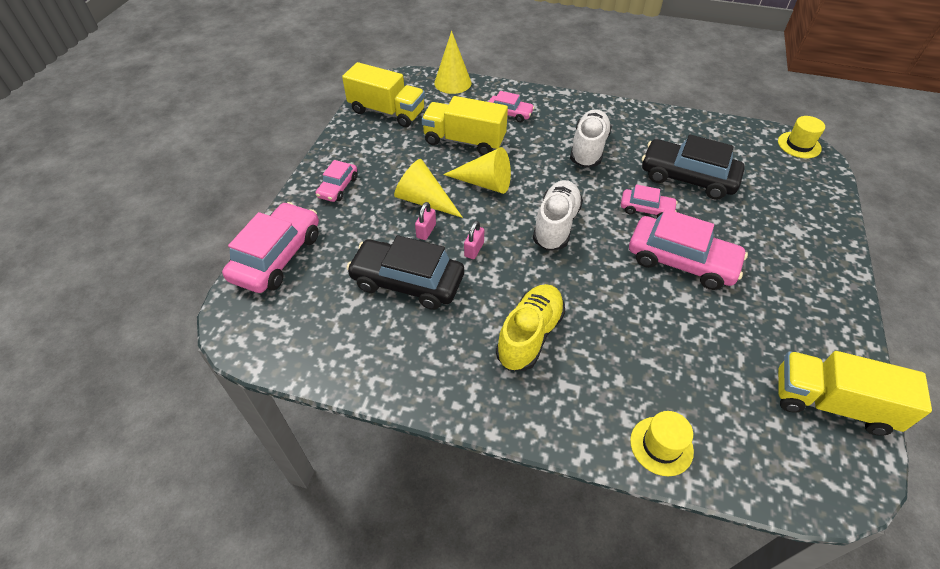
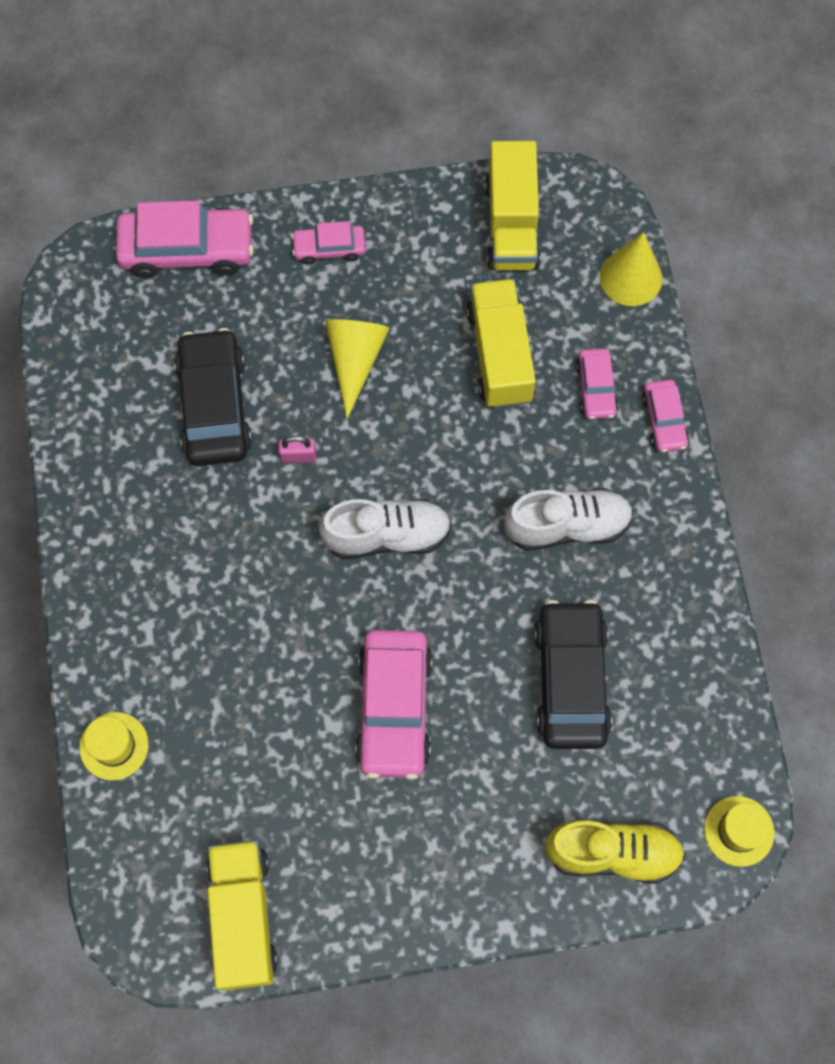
camera: 65 degrees right, 20 degrees up
(426, 231) = (303, 387): pink padlock -> none
(484, 183) = (424, 418): yellow cone -> none
(529, 335) = (197, 568): yellow shoe -> yellow shoe (613, 853)
(646, 209) = (473, 640): pink car -> pink car (664, 420)

